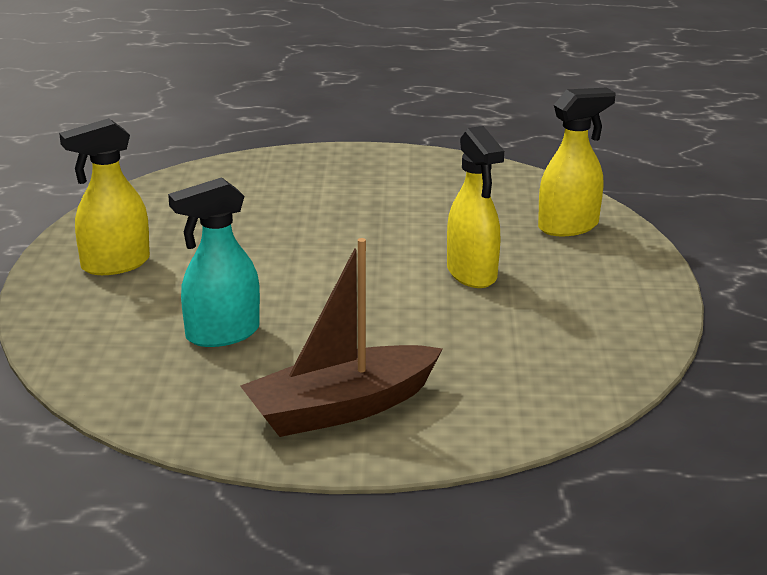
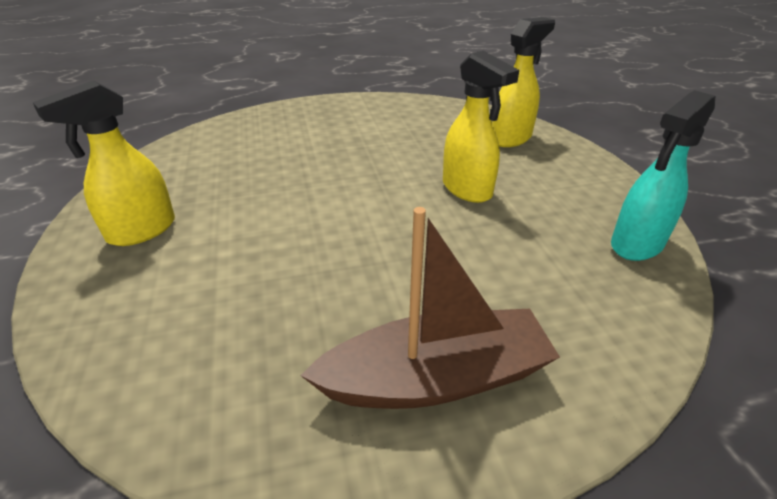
camera: 15 degrees left, 10 degrees up
(221, 334) = (270, 297): turquoise spray bottle -> turquoise spray bottle (636, 244)
(341, 408) = (436, 378): brown boat -> brown boat turned 150 degrees counterclockwise

